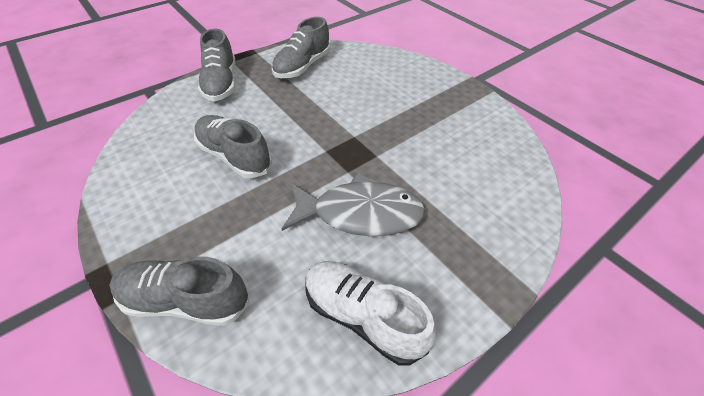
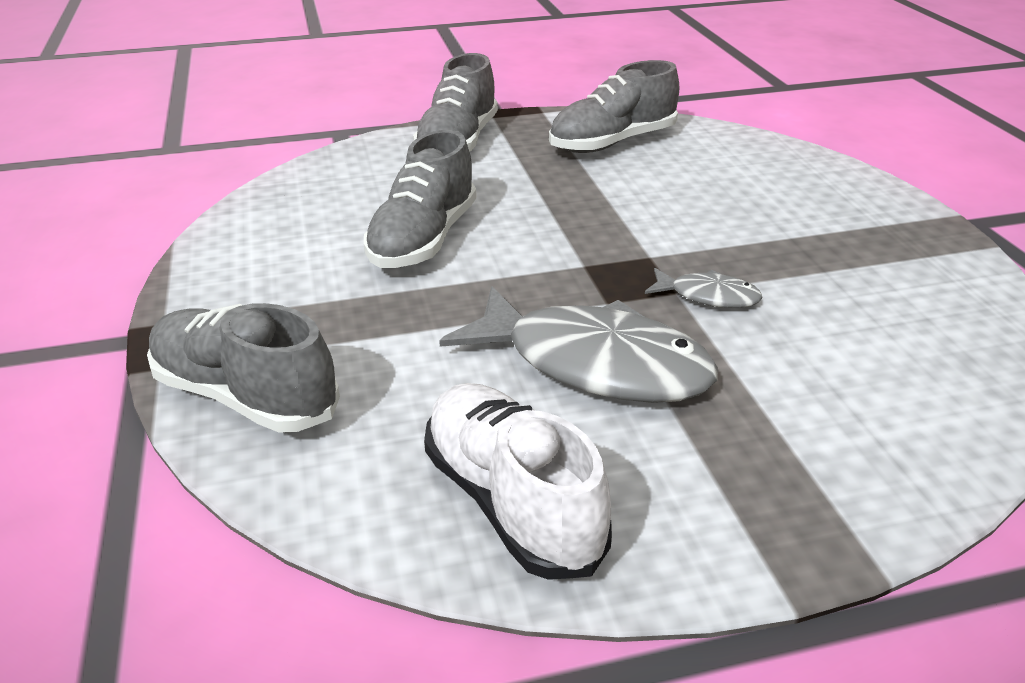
camera: 25 degrees right, 15 degrees down
(234, 156) = (423, 239): grey shoe -> grey shoe turned 135 degrees counterclockwise
(392, 154) = (708, 296): none -> grey fish

